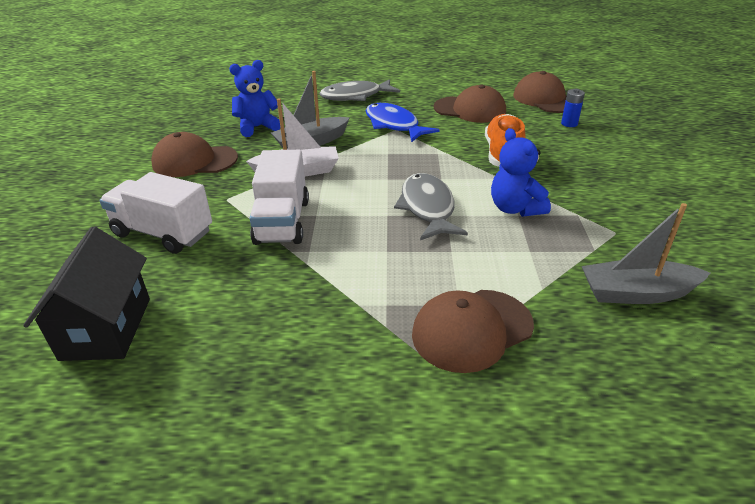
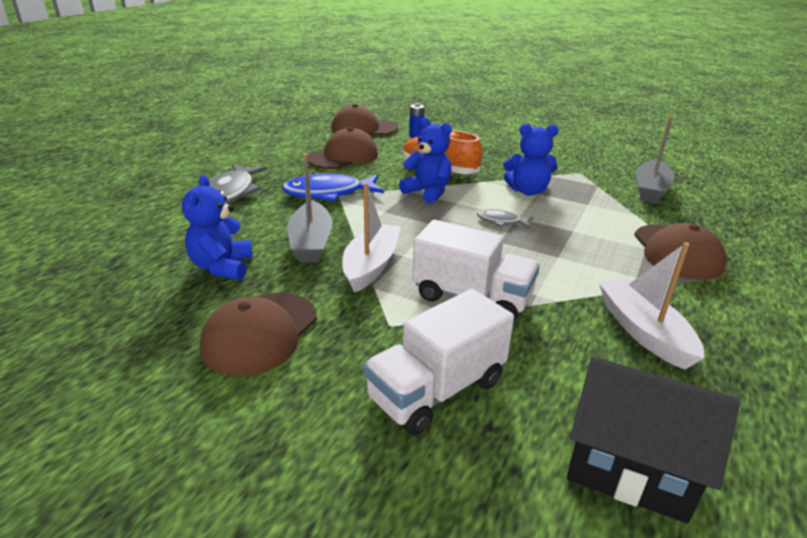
camera: 65 degrees left, 5 degrees down
(285, 319) = (643, 332): none -> white boat
(427, 208) = (501, 221): grey fish -> grey fish, size x0.52
(446, 161) = (428, 192): none -> blue teddy bear

